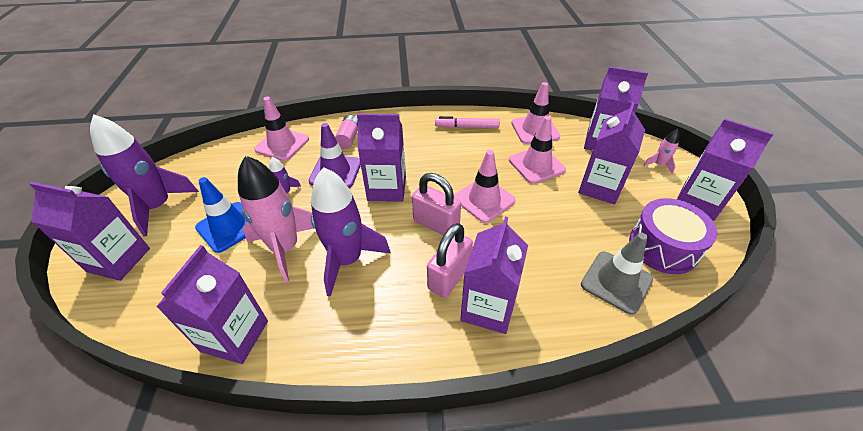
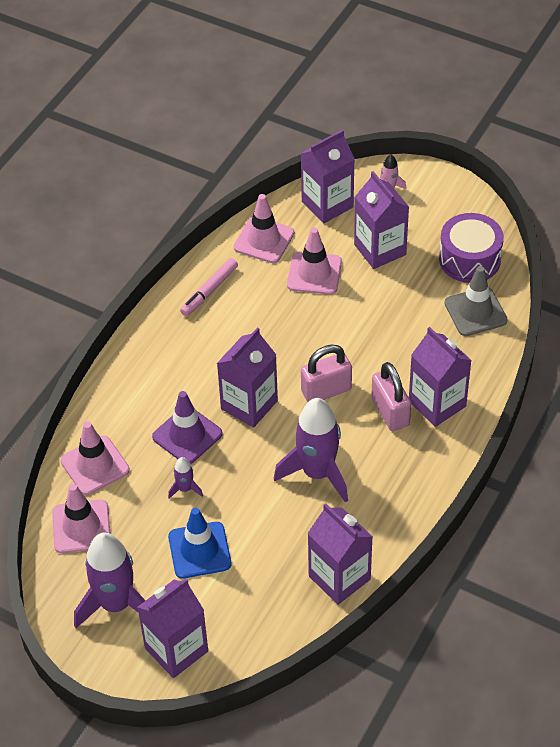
camera: 55 degrees left, 5 degrees up
(285, 248) = (266, 514): pink rocket -> none
(348, 138) = (137, 401): pink battery -> none
(484, 199) = (325, 339): pink traffic cone -> pink traffic cone (81, 527)
(698, 202) = (448, 199): purple carton -> none

